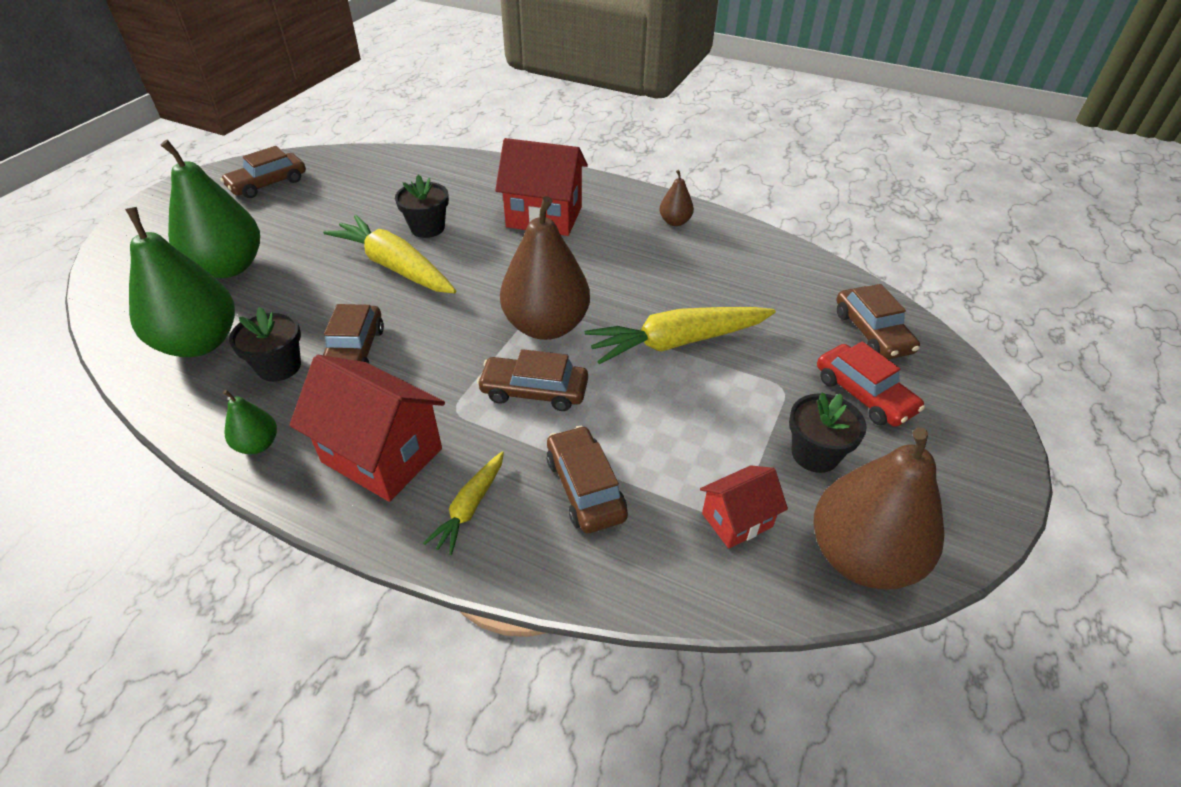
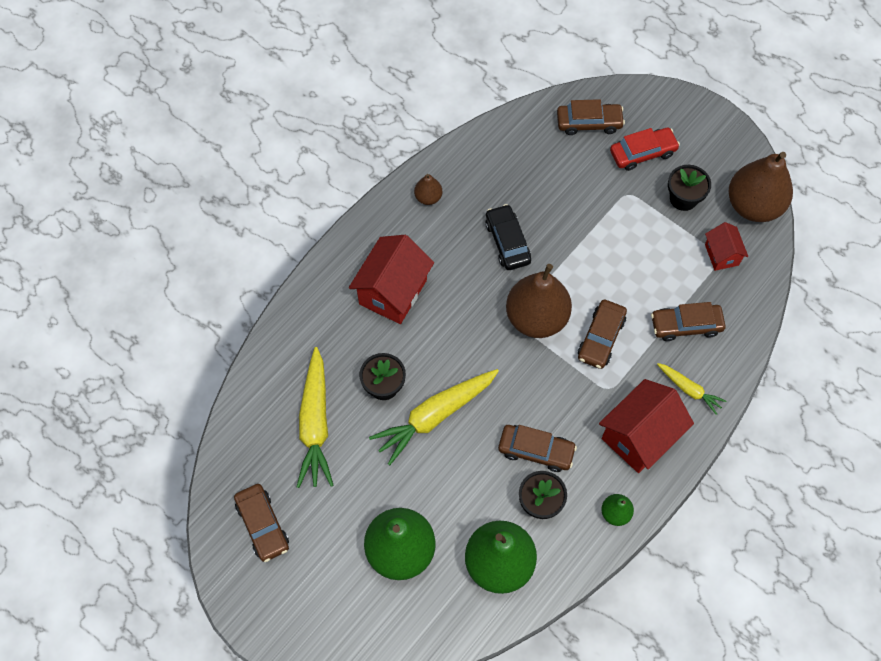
camera: 75 degrees left, 20 degrees up
(646, 287) = (507, 242): none -> black car
(678, 342) = (572, 239): yellow carrot -> yellow carrot (315, 423)

